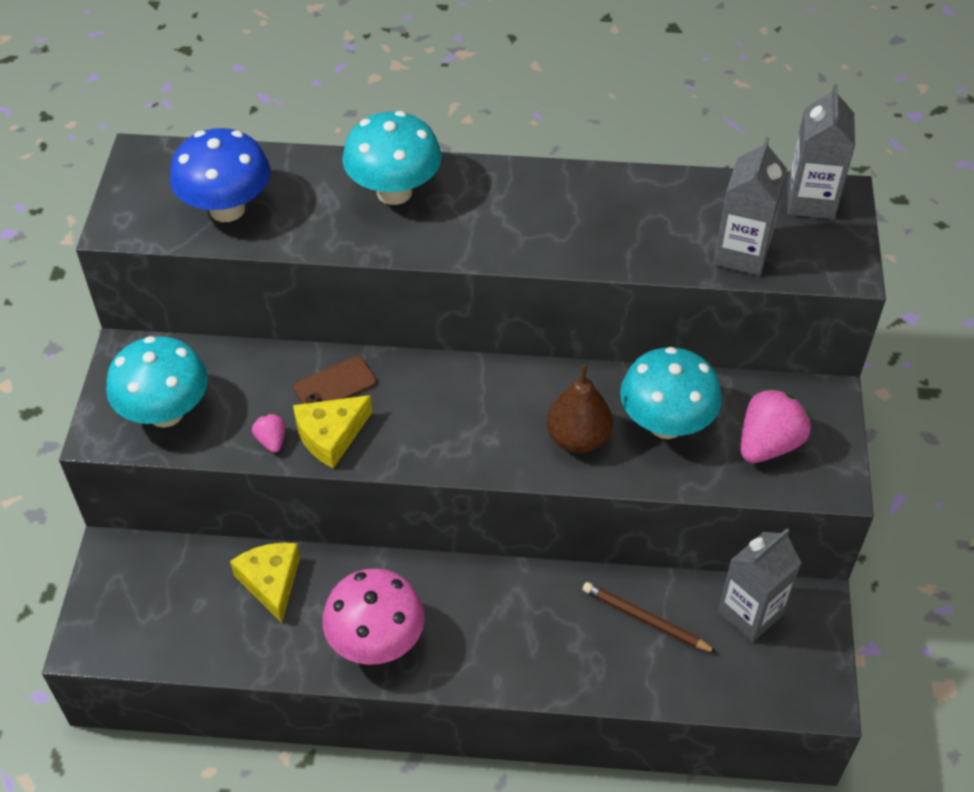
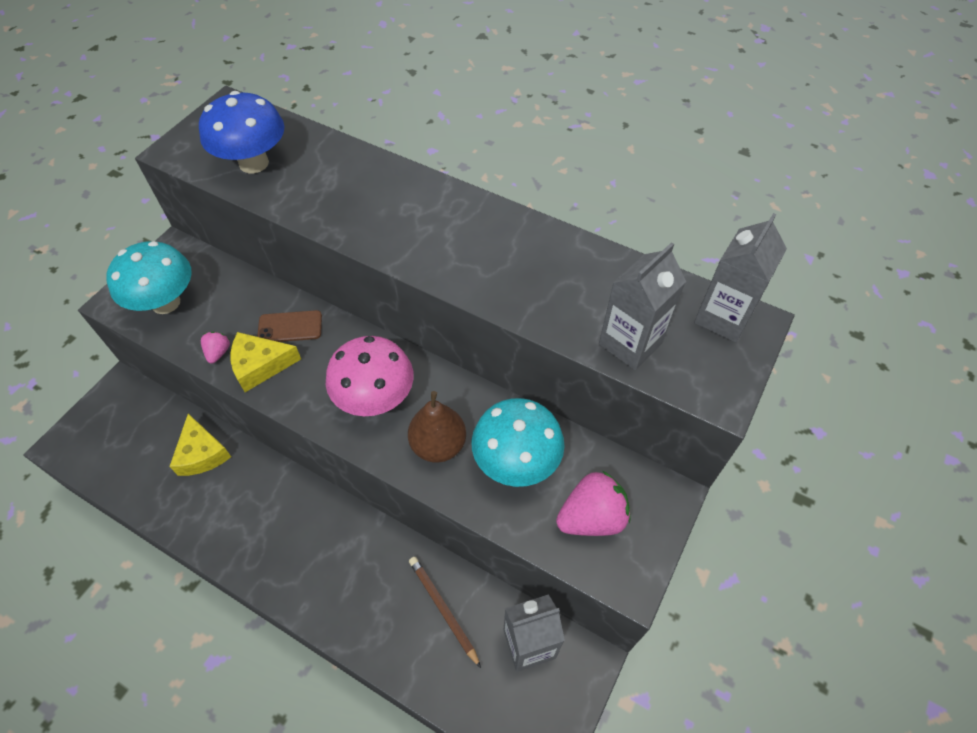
camera: 25 degrees right, 5 degrees up
(271, 582) = (202, 453): yellow cheese -> yellow cheese turned 150 degrees clockwise
(376, 641) = (240, 533): pink mushroom -> pink mushroom (375, 399)
(394, 192) = (381, 191): turquoise mushroom -> none

